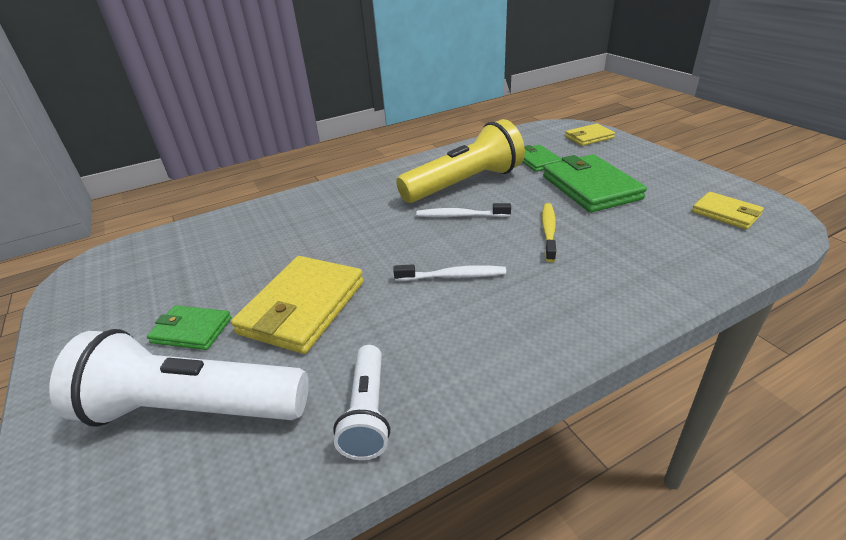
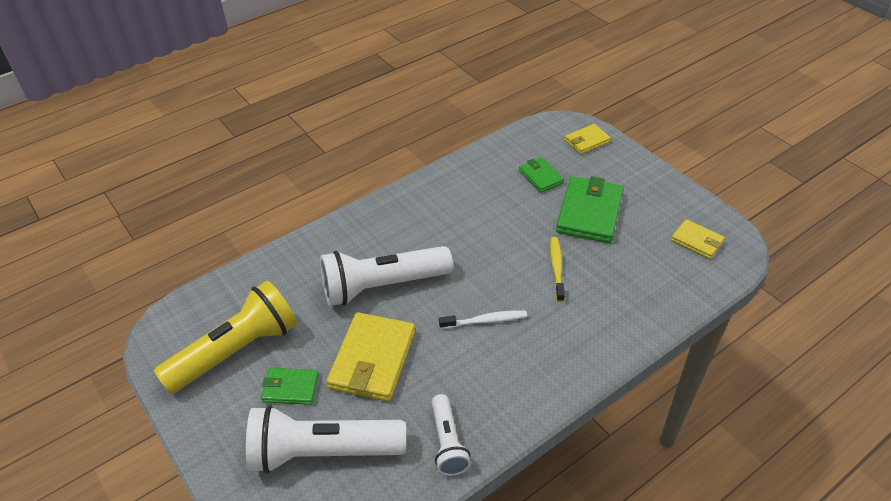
camera: 10 degrees left, 10 degrees up
(341, 240) = (382, 286): none -> white flashlight
(460, 216) = (480, 252): white toothbrush -> none
(464, 183) = (477, 210): yellow flashlight -> yellow flashlight (236, 350)
(590, 187) = (589, 213): green wallet -> green wallet turned 45 degrees clockwise

